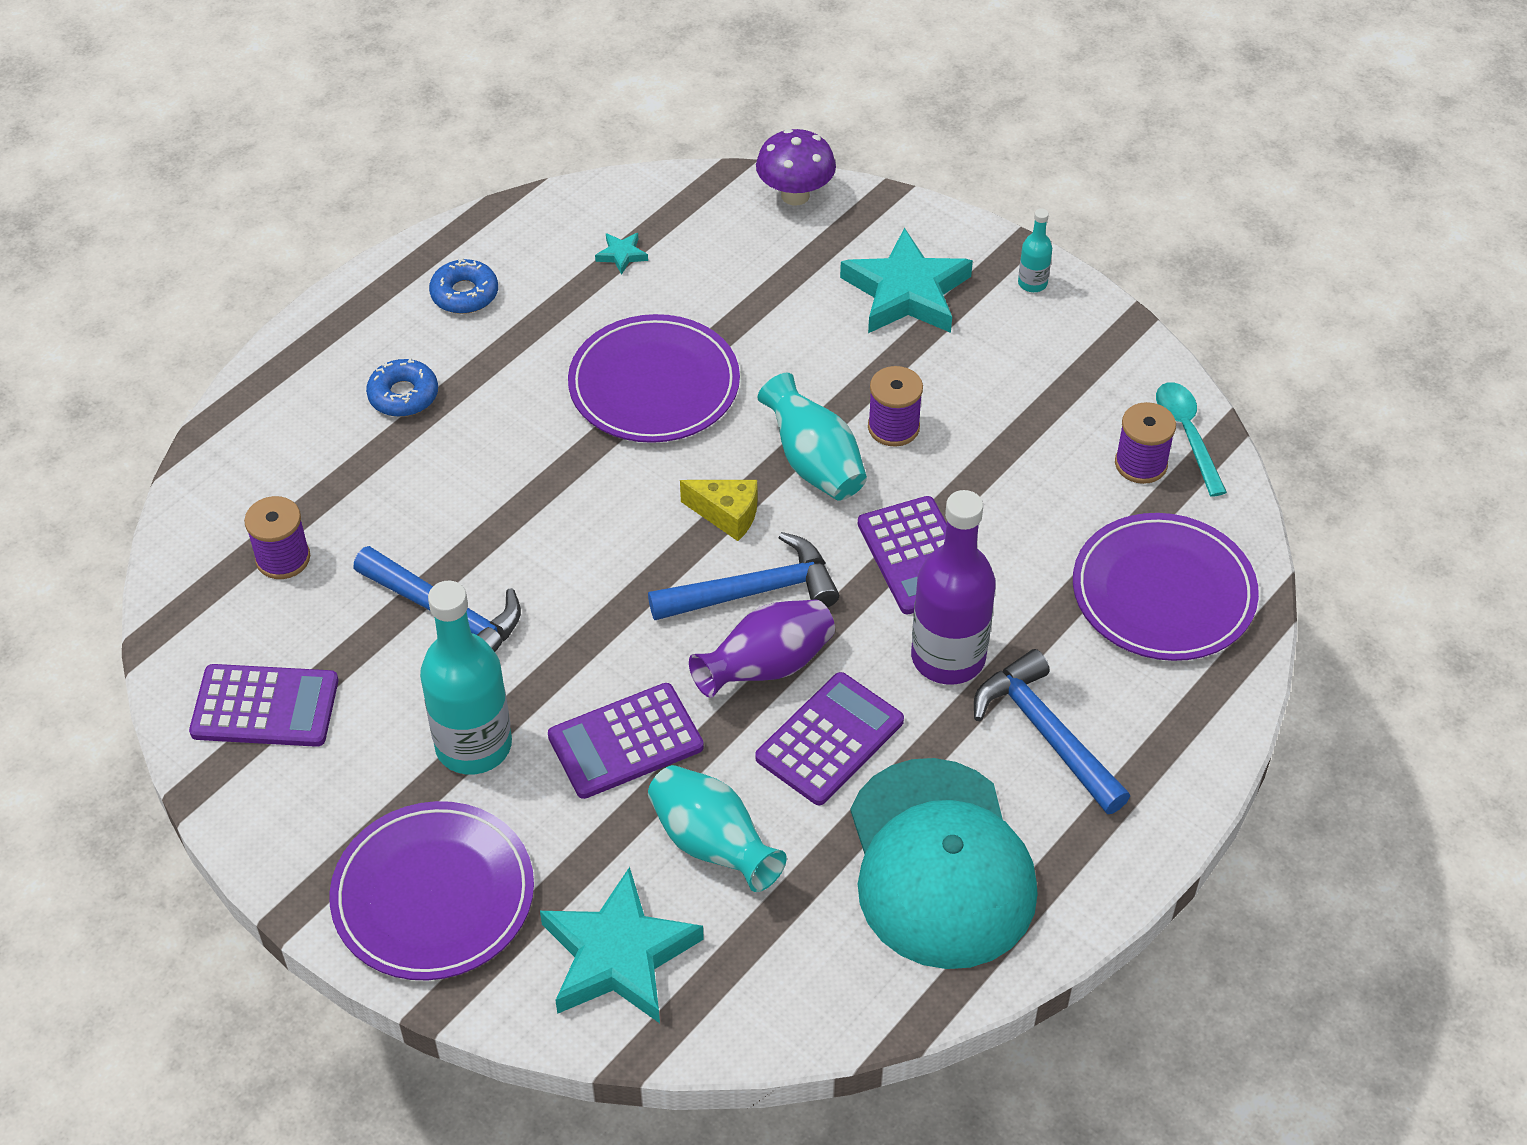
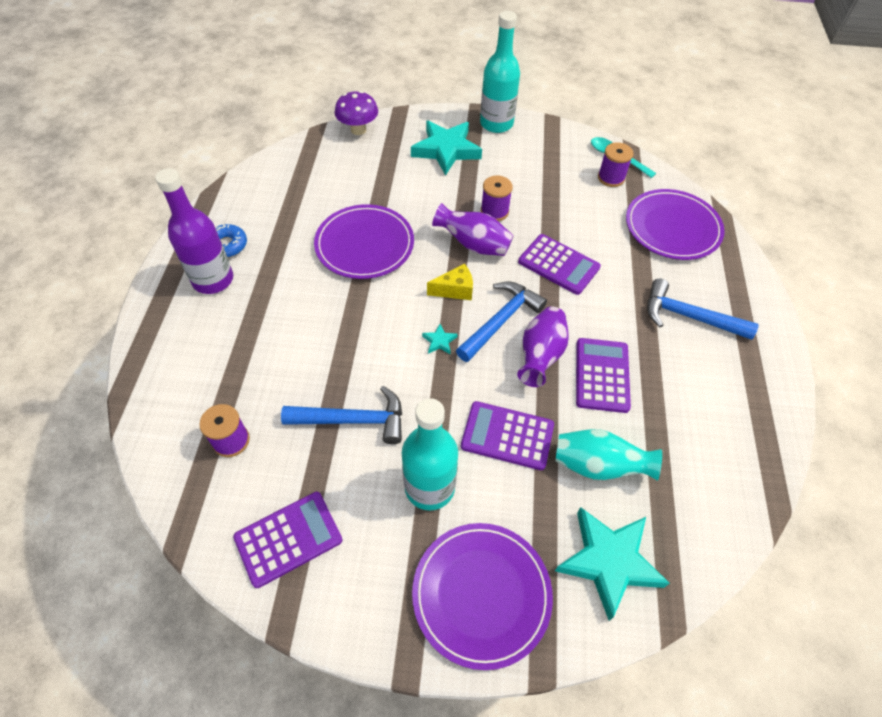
camera: 35 degrees left, 5 degrees up
(403, 395) = (233, 313): blue donut -> none
(622, 255) = (296, 191): turquoise star -> turquoise star (439, 341)
(625, 742) = (507, 436): purple calculator -> purple calculator turned 75 degrees clockwise
(814, 463) = (473, 245): turquoise vase -> purple vase
(940, 864) = (706, 408): turquoise cap -> none
(948, 657) = (615, 304): purple bottle -> purple bottle (213, 280)
(1032, 283) = (496, 124): turquoise bottle -> turquoise bottle, size x2.21

